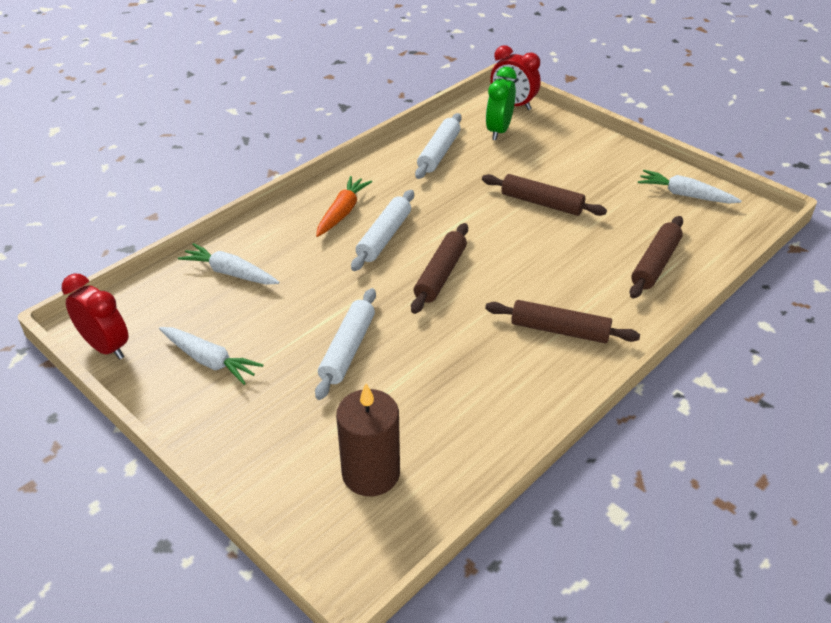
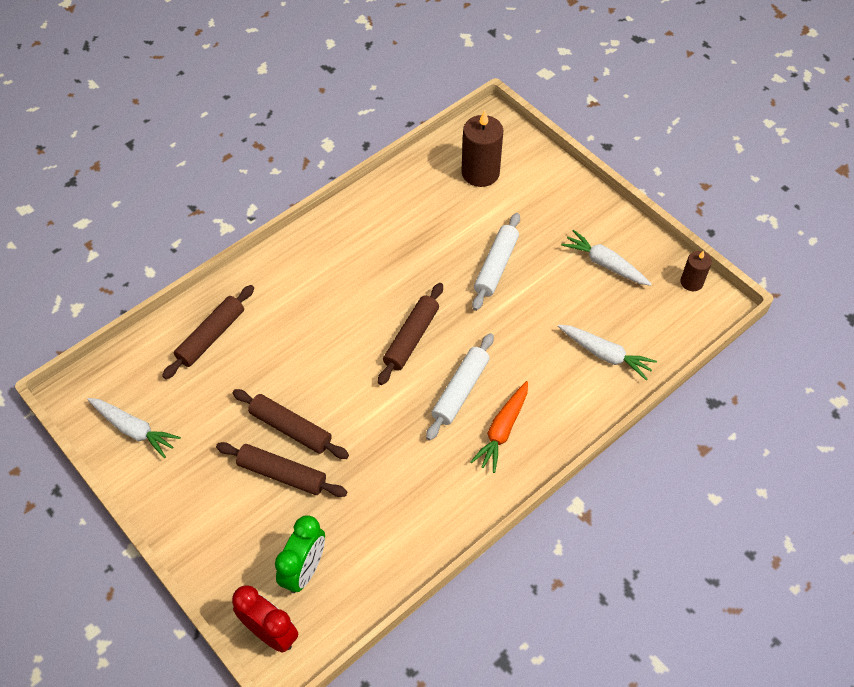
camera: 175 degrees left, 15 degrees up
(106, 347) = (691, 282): red clock -> brown candle
(439, 153) = (387, 528): white rolling pin -> none
(559, 330) = (322, 272): brown rolling pin -> brown rolling pin (282, 474)

